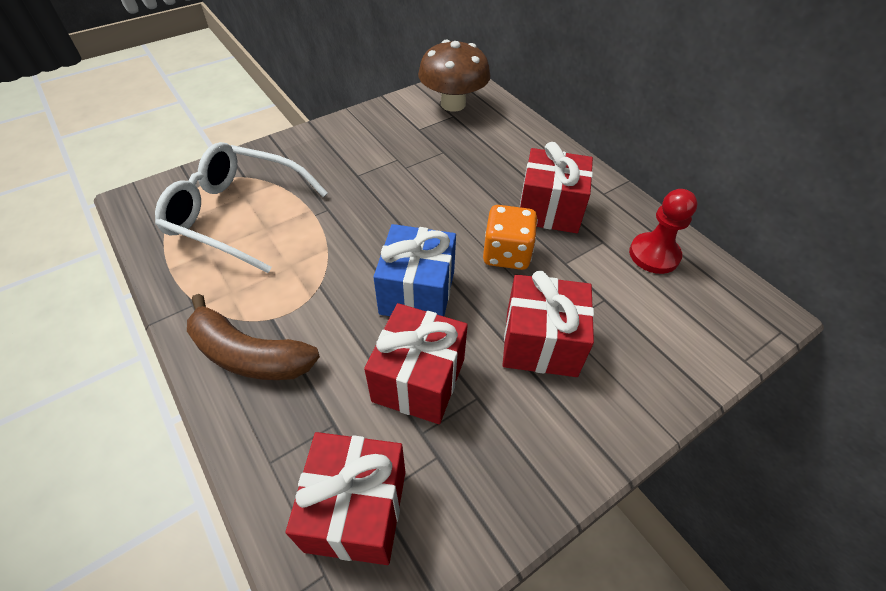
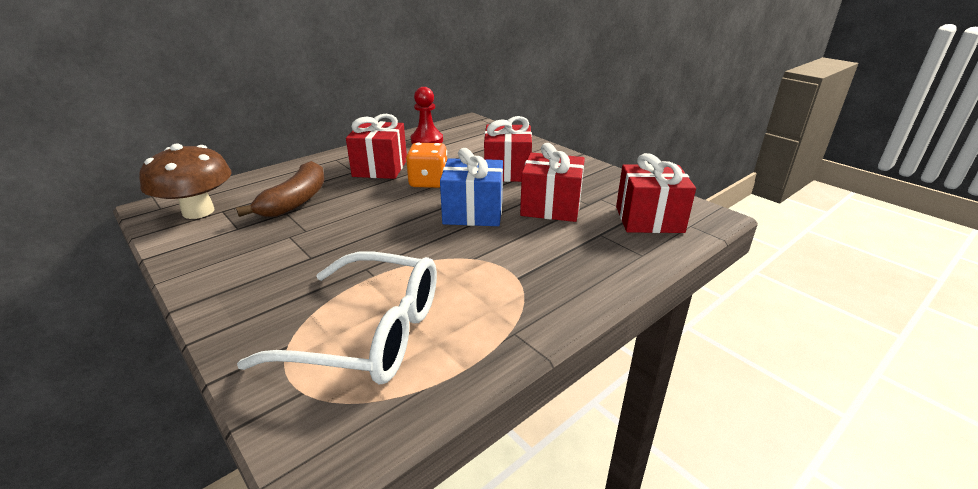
camera: 95 degrees left, 20 degrees down
(237, 214) = (368, 333): white glasses -> white glasses turned 90 degrees counterclockwise
(249, 354) = (559, 281): brown banana -> brown banana (296, 201)

